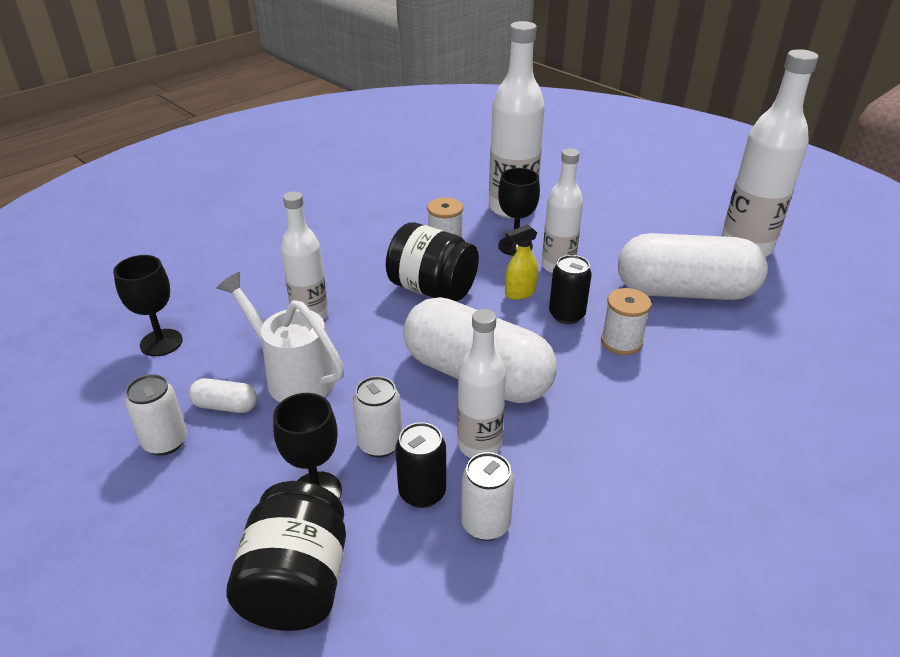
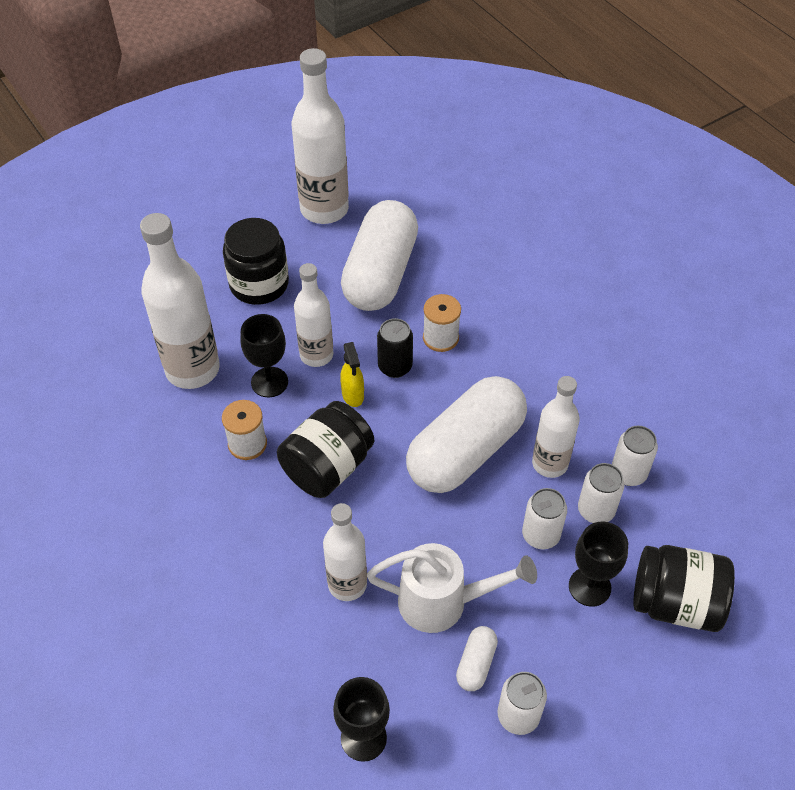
camera: 80 degrees left, 15 degrees up
(293, 376) = (442, 602): white watering can -> white watering can turned 135 degrees counterclockwise
(422, 492) = (596, 510): black can -> white can
(624, 225) = (259, 284): none -> black jar

